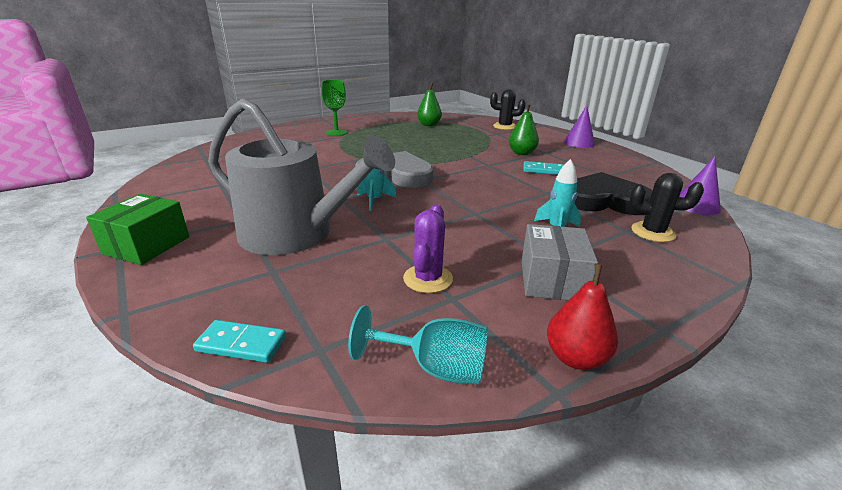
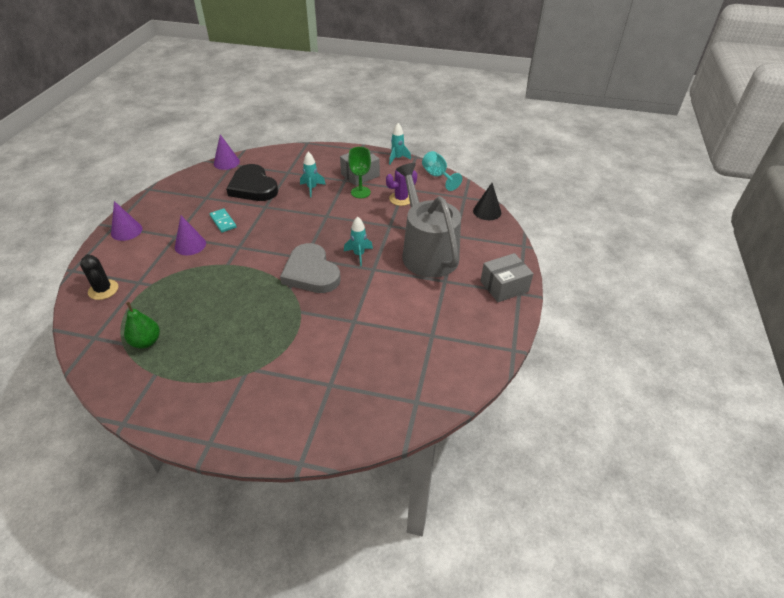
camera: 135 degrees left, 15 degrees up
(147, 245) = (504, 286): green box -> grey box
(241, 344) = (487, 211): turquoise domino -> black cone
(336, 132) = (249, 385): green goblet -> green goblet (360, 192)
(521, 153) = (190, 245): green pear -> purple cone
(575, 358) = (397, 158): red pear -> turquoise rocket
(653, 232) = (280, 166): black cactus -> none

